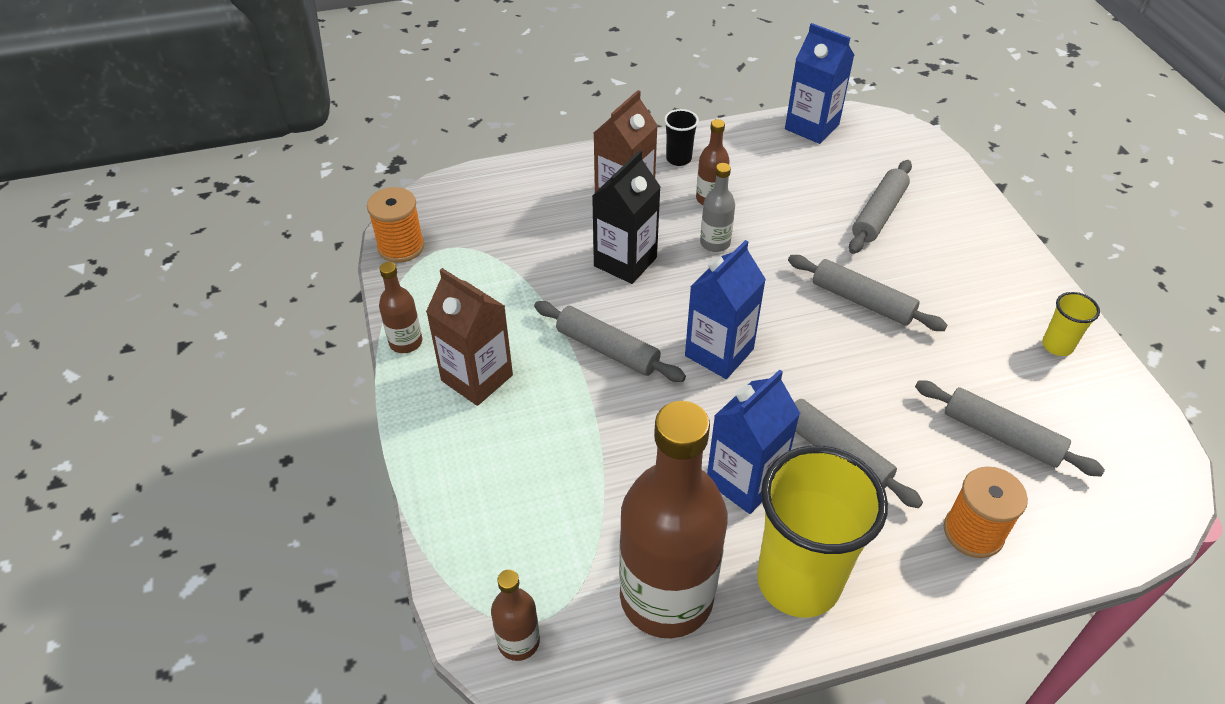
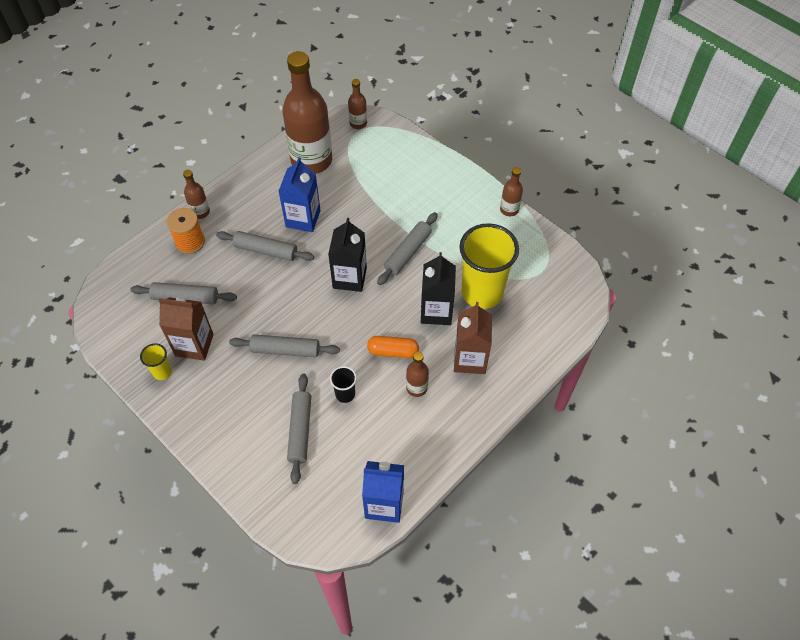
camera: 150 degrees right, 10 degrees up
(401, 247) = (566, 260): orange spool -> none
(477, 378) = (459, 209): brown carton -> brown carton (194, 345)
(607, 349) = (407, 252): grey rolling pin -> grey rolling pin turned 60 degrees counterclockwise
(678, 159) = (459, 415): black cup -> black cup (345, 394)
(715, 243) = (393, 351): grey bottle -> orange capsule
(719, 352) = (349, 278): blue carton -> black carton
(798, 581) = (261, 189): yellow cup -> yellow cup (482, 292)
(938, 587) = (200, 212): none -> brown bottle

